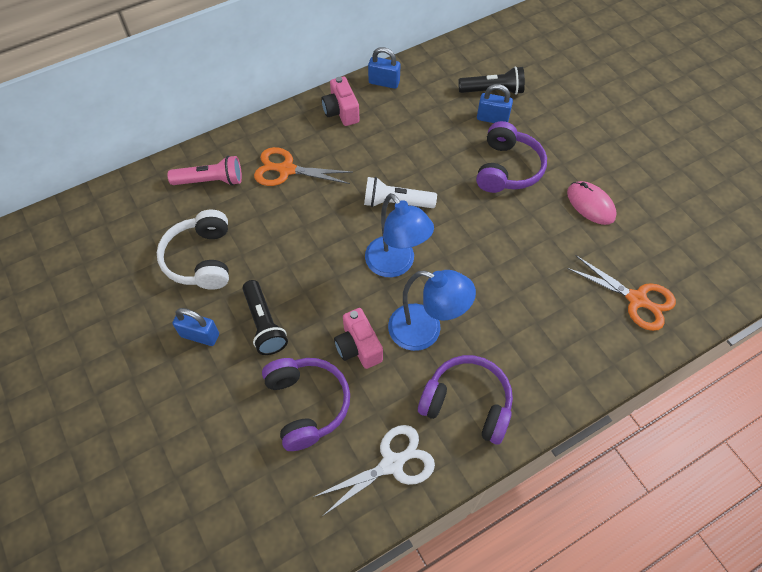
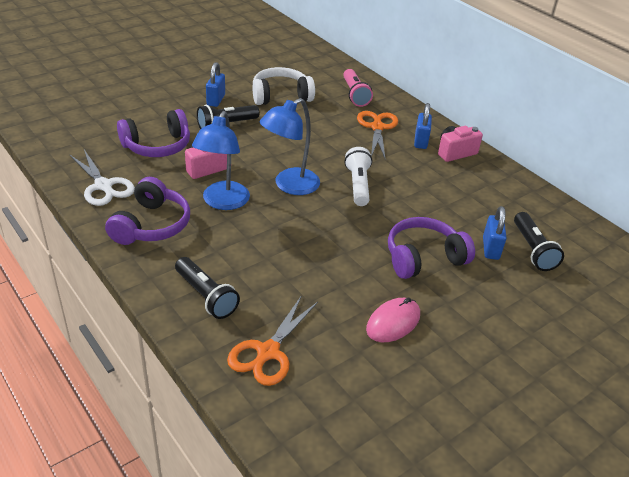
camera: 80 degrees right, 20 degrees down
(384, 82) = (505, 176): blue padlock -> blue padlock (420, 141)
(507, 169) = (423, 257): purple headphones -> purple headphones turned 150 degrees clockwise
(573, 348) = (206, 296): none -> black flashlight

